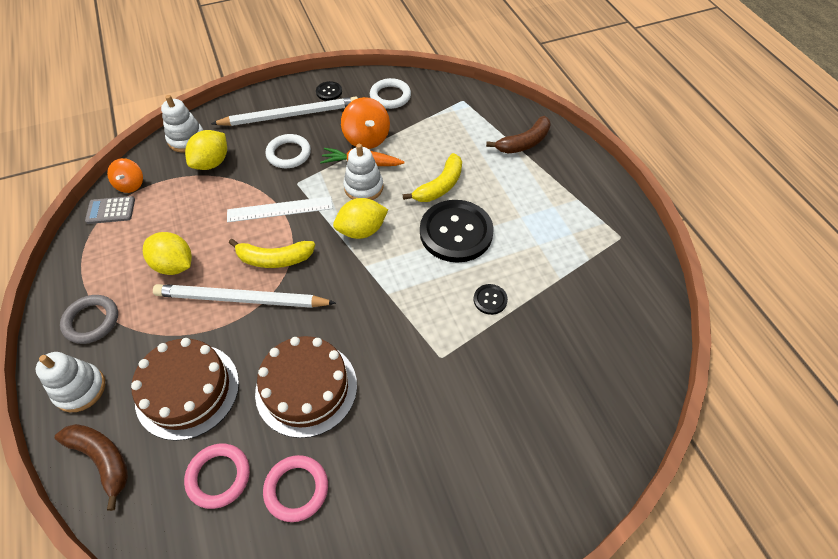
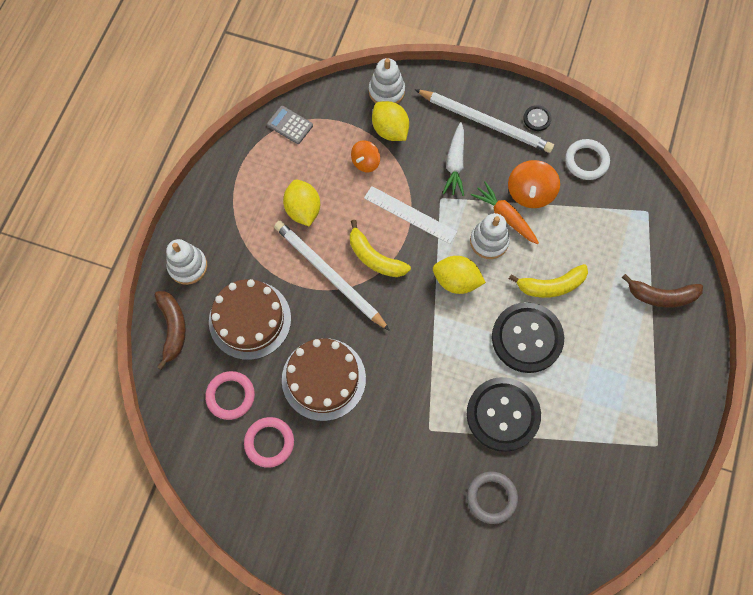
camera: 40 degrees right, 15 degrees up
(91, 321) = (223, 217): grey ring -> grey ring (491, 497)
(130, 185) = (318, 109): orange spinning top -> orange spinning top (365, 162)
(212, 163) = (390, 130): yellow lemon -> yellow lemon turned 75 degrees clockwise
(288, 154) = (455, 164): white ring -> white carrot
(490, 300) = (503, 414): black button -> black button, size x2.34

